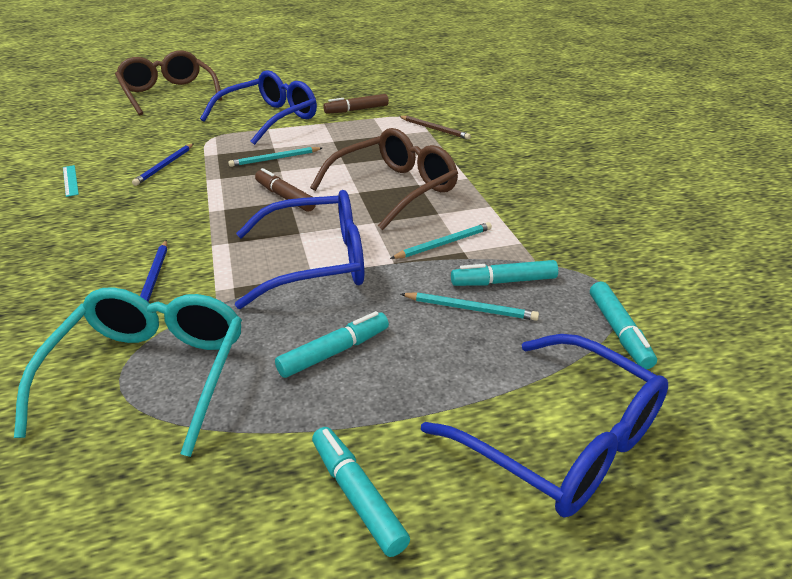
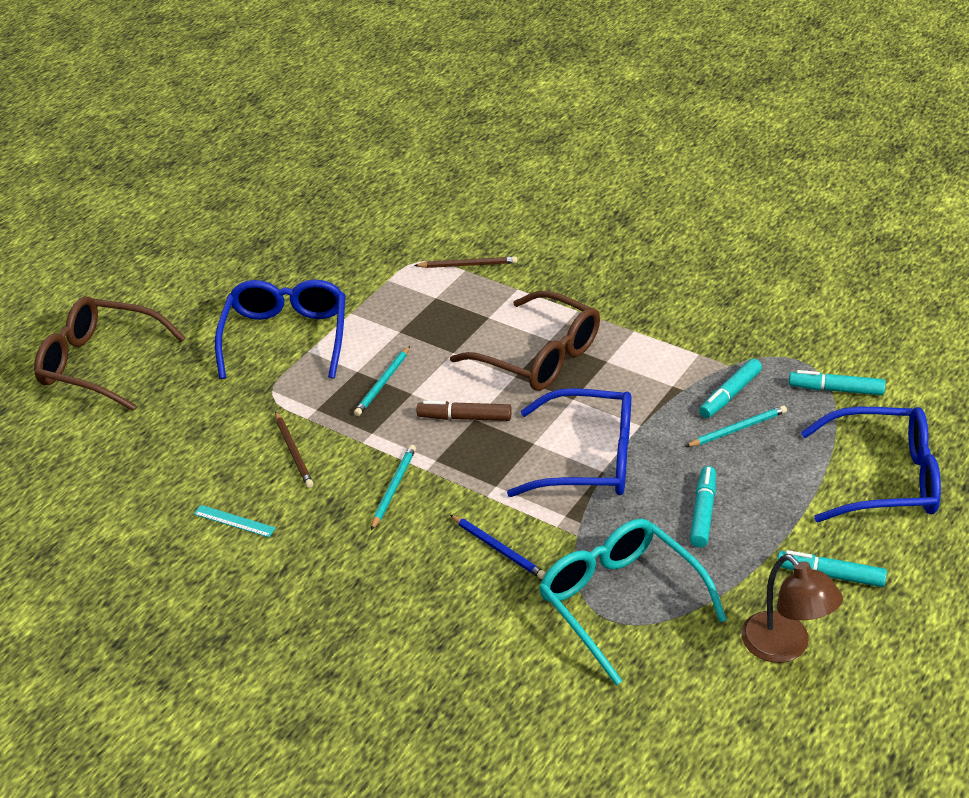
camera: 40 degrees left, 5 degrees up
(165, 166) = (293, 451): blue pencil -> brown pencil
(194, 533) = (785, 647): none -> brown lamp
(316, 262) = (588, 459): blue glasses -> blue glasses turned 60 degrees clockwise
(356, 110) = (354, 277): brown marker -> none
(394, 189) = (539, 356): brown glasses -> brown glasses turned 120 degrees clockwise
(443, 243) = (650, 387): turquoise pencil -> turquoise pencil (393, 488)
(619, 331) = (836, 390): turquoise marker -> turquoise marker turned 150 degrees clockwise

